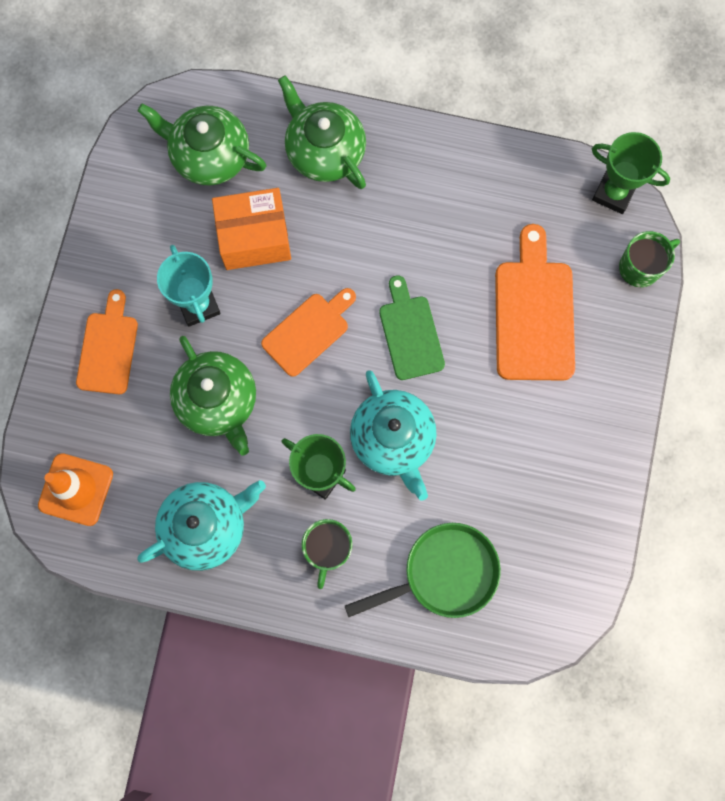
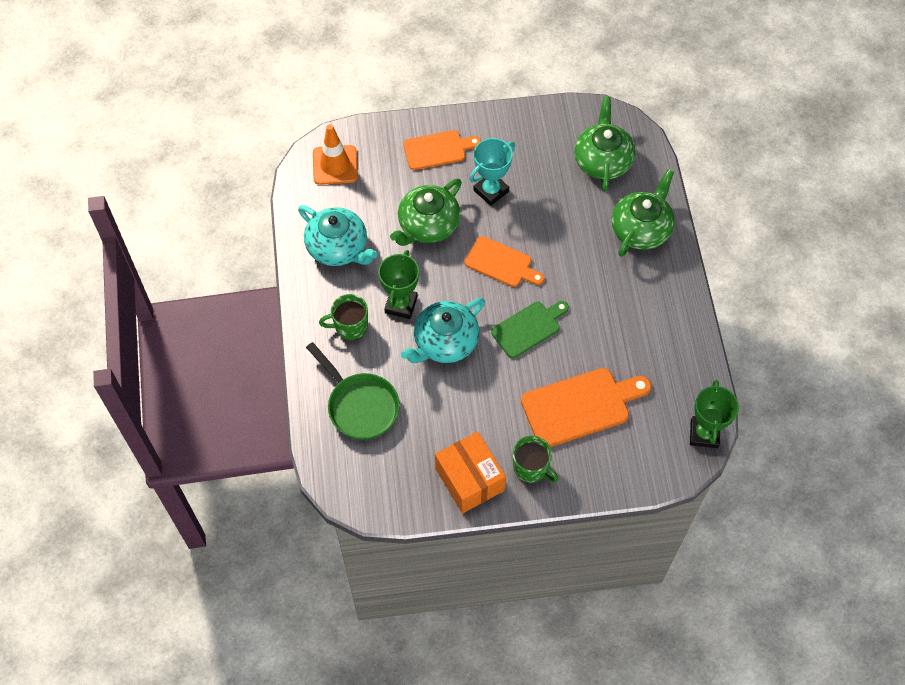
camera: 70 degrees right, 15 degrees down
(254, 238) = (555, 208): orange box -> orange box (469, 479)
(640, 267) = (652, 471): green mug -> green mug (531, 467)

